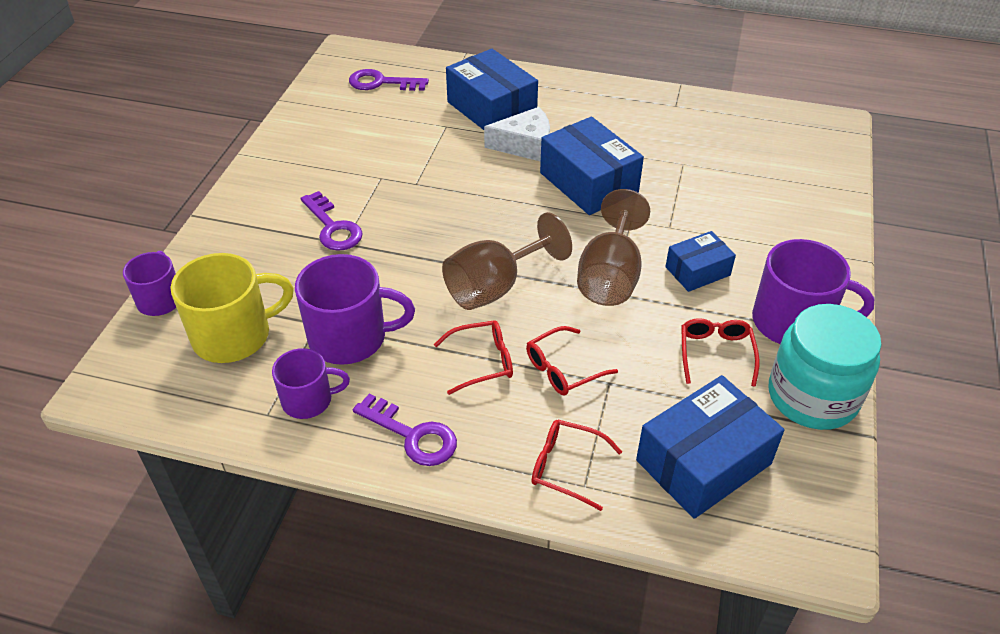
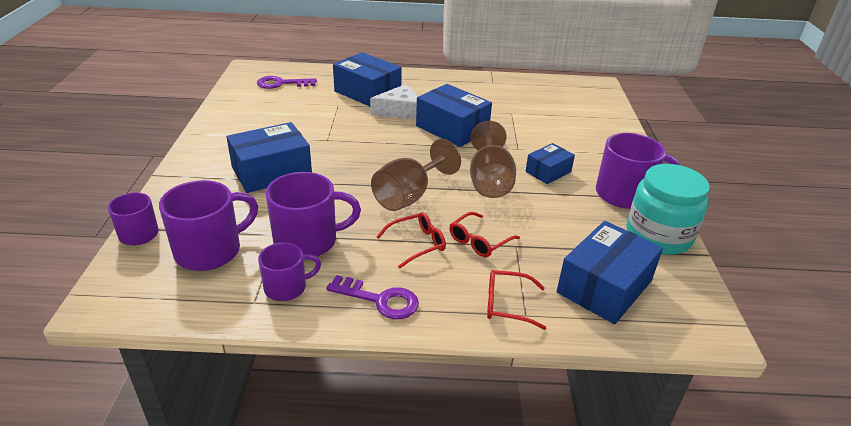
camera: 15 degrees left, 10 degrees down
(234, 335) = (210, 251): yellow mug -> purple mug
(333, 227) = (271, 172): purple key -> blue box
(716, 354) = (582, 219): red glasses -> none

